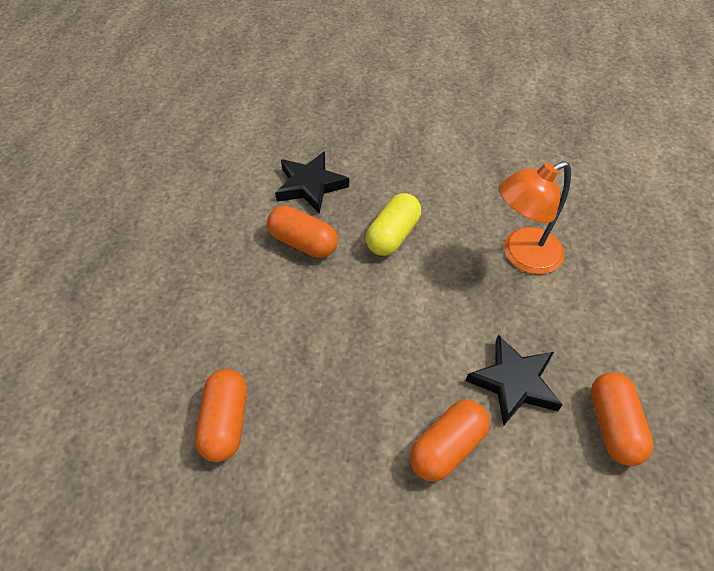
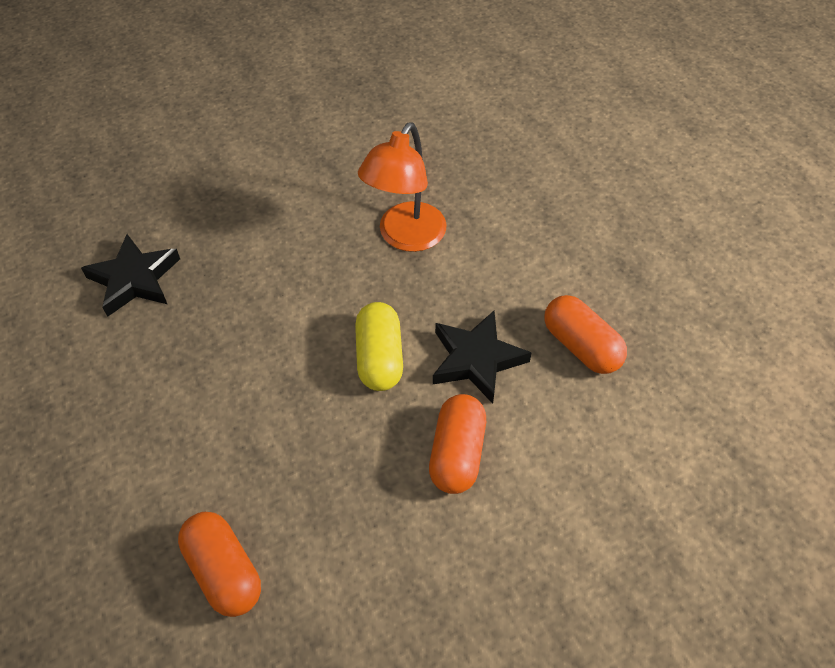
camera: 35 degrees left, 0 degrees up
(303, 243) = (172, 344): orange capsule -> none
(393, 235) = (264, 284): yellow capsule -> yellow capsule (379, 358)

